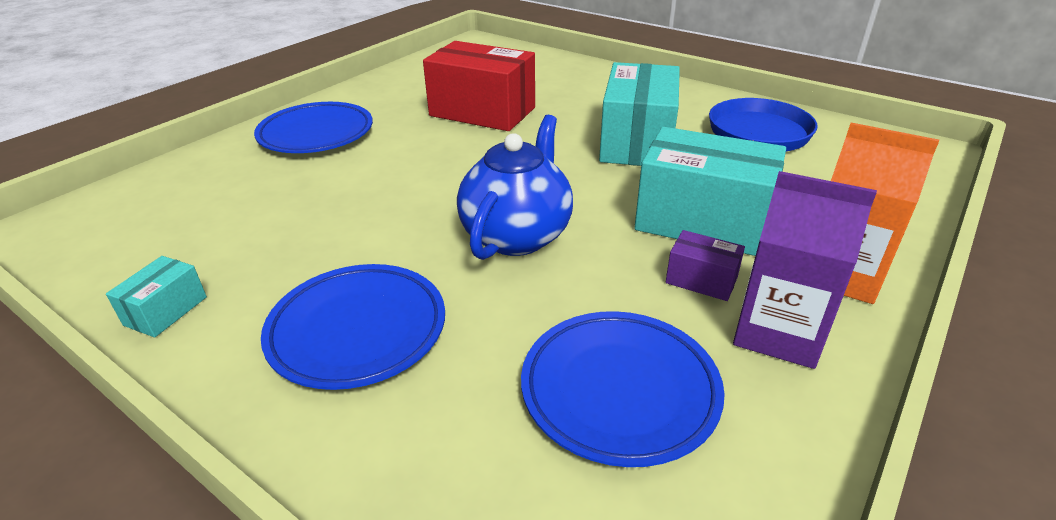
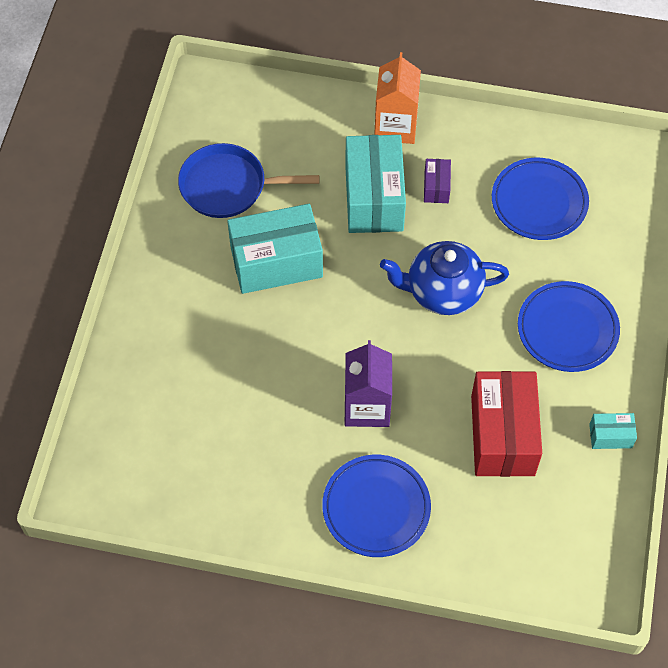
camera: 115 degrees left, 25 degrees up
(482, 112) = (271, 397): red box -> red box (502, 435)
(778, 332) = (462, 148): purple carton -> purple carton (367, 406)

